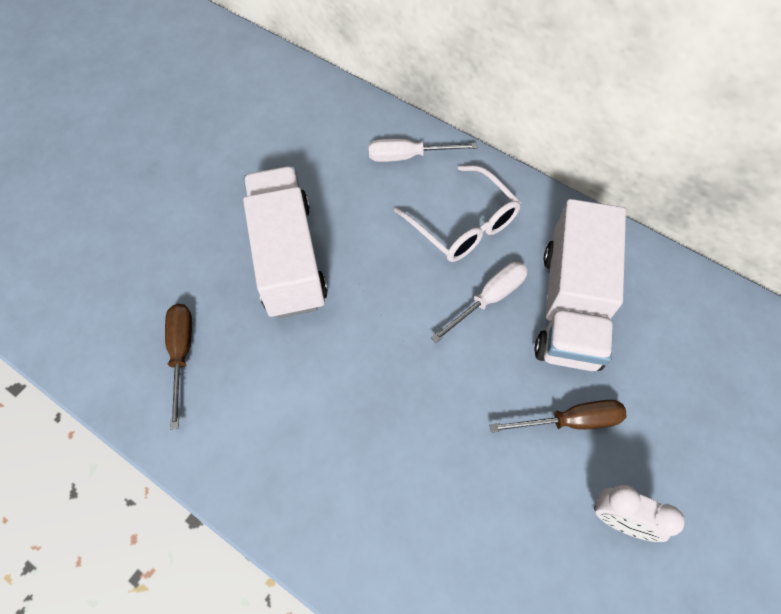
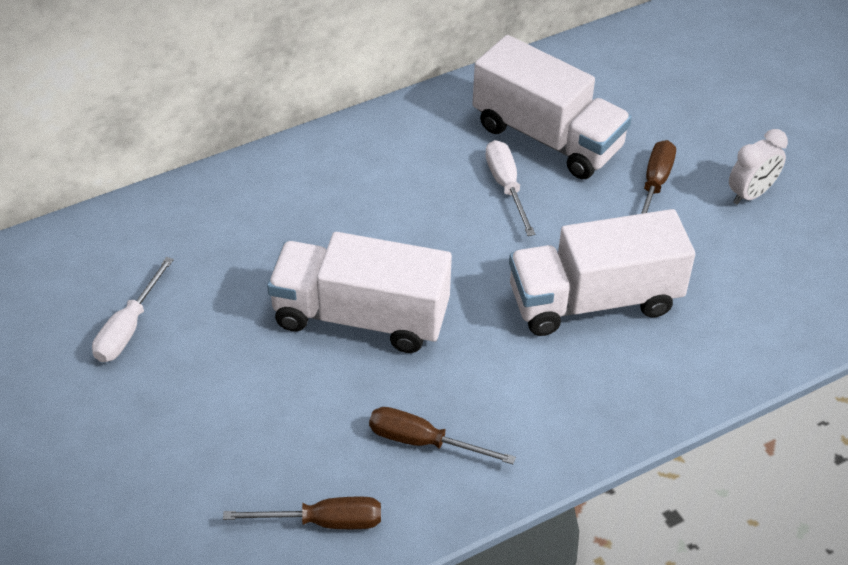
camera: 65 degrees left, 15 degrees down
(83, 319) = (323, 522): none -> brown screwdriver
(394, 423) = (594, 300): none -> white truck
(408, 156) = (298, 177): white screwdriver -> white screwdriver (128, 328)
(464, 225) = (414, 170): white glasses -> none

